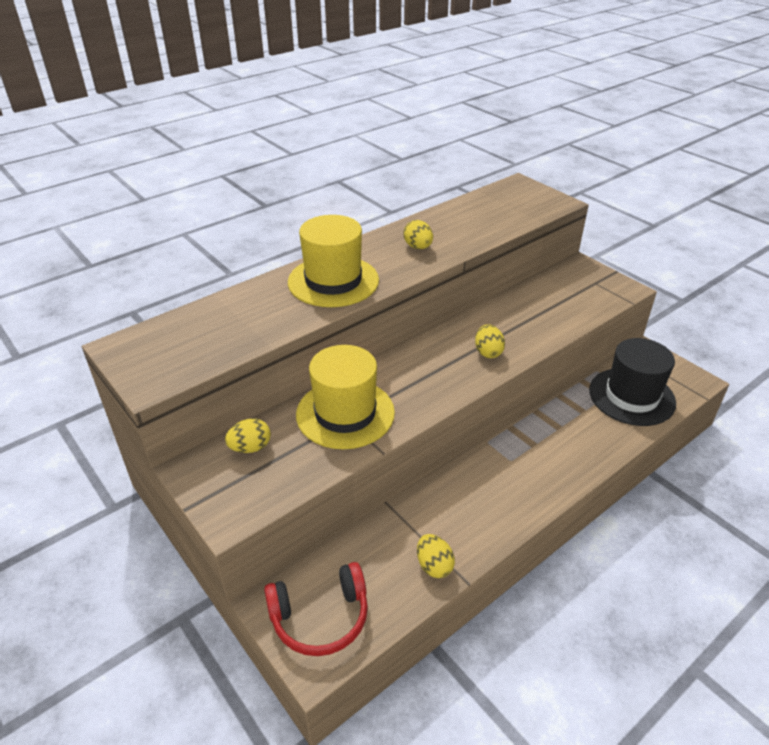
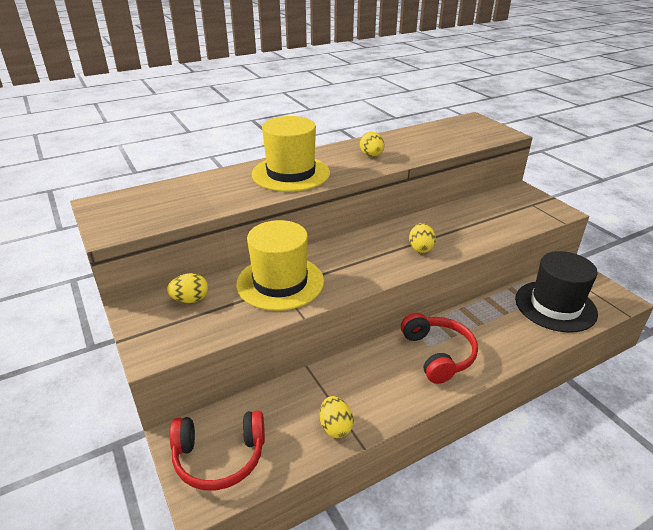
camera: 10 degrees right, 5 degrees down
(521, 468) = (438, 354): none -> red headphones

